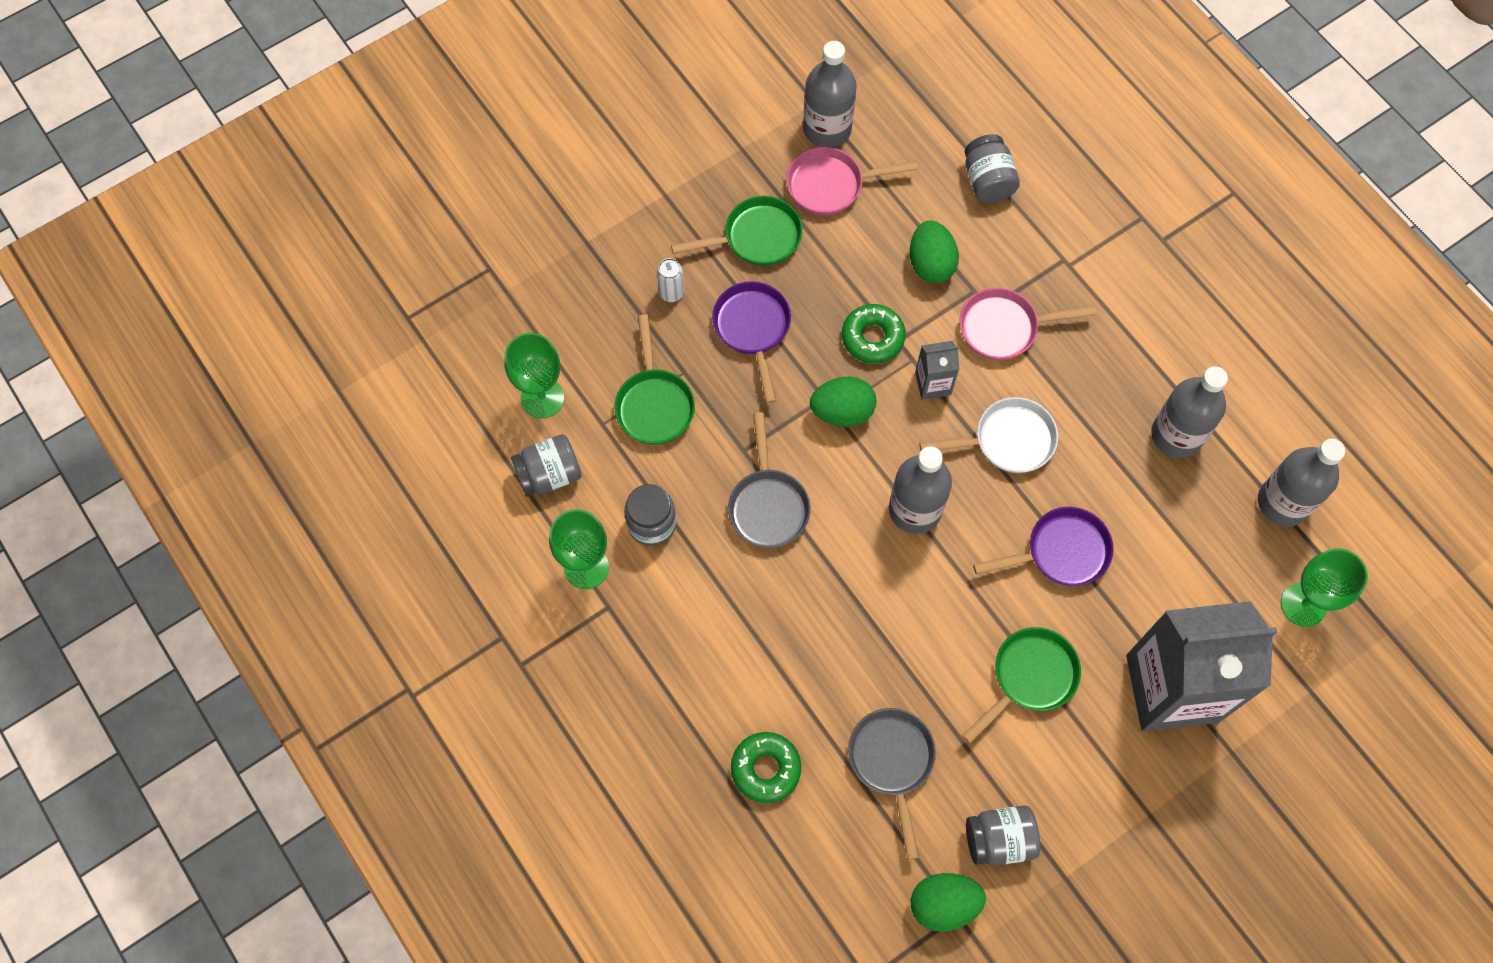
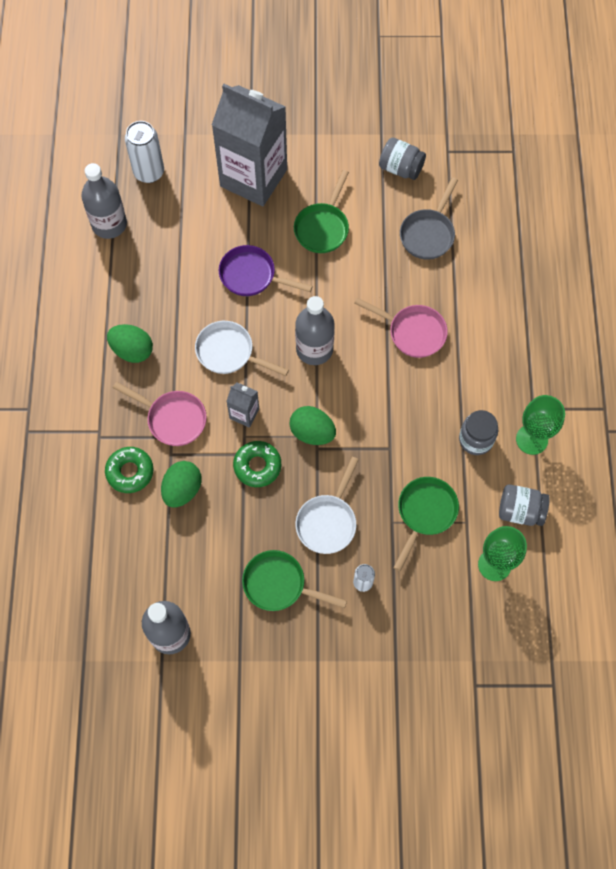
camera: 145 degrees left, 0 degrees up
(753, 329) = (328, 521): purple pan -> white pan
(765, 769) = (499, 271): green donut -> green donut (130, 472)
(768, 505) = (398, 406): grey pan -> none
(831, 185) = (201, 589): pink pan -> pink pan (413, 332)
(943, 904) = (451, 159): green egg -> green egg (132, 350)
(987, 181) = (98, 521): grey jar -> none
(1029, 677) = (323, 227): green pan -> green pan turned 60 degrees counterclockwise
(1176, 435) = (131, 294): grey bottle -> none
(1303, 604) = (149, 172): green goblet -> white can

